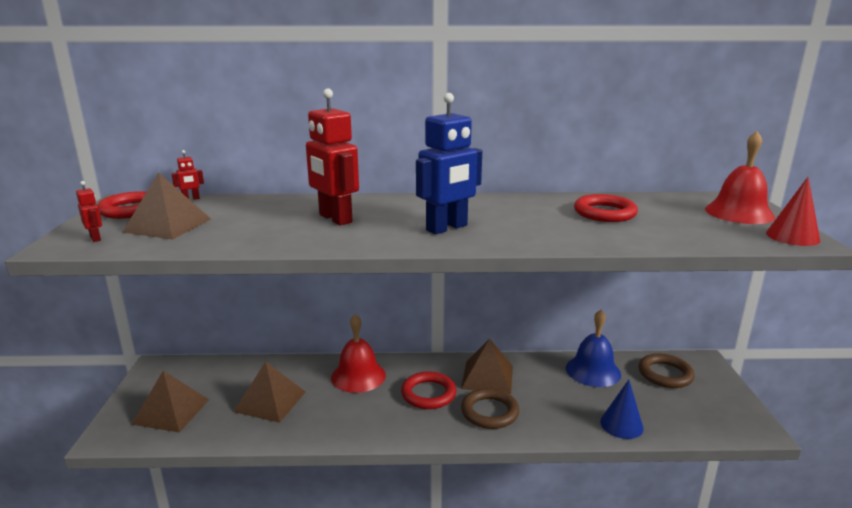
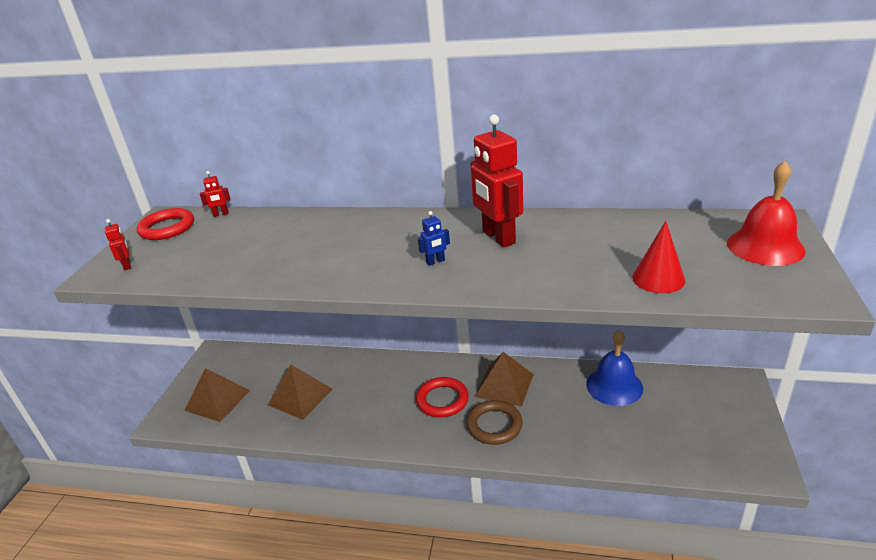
camera: 15 degrees right, 10 degrees up
(168, 225) = (190, 250): brown pyramid -> none
(335, 219) = (336, 245): red robot -> red robot (498, 237)
(358, 376) = (383, 375): red bell -> none
(447, 228) = (435, 262): blue robot -> blue robot, size x0.43
(604, 213) = (609, 243): red ring -> none
(621, 424) = (622, 451): blue cone -> none
(665, 374) = (691, 396): brown ring -> none
(792, 236) = (806, 288): red cone -> red cone (658, 278)

